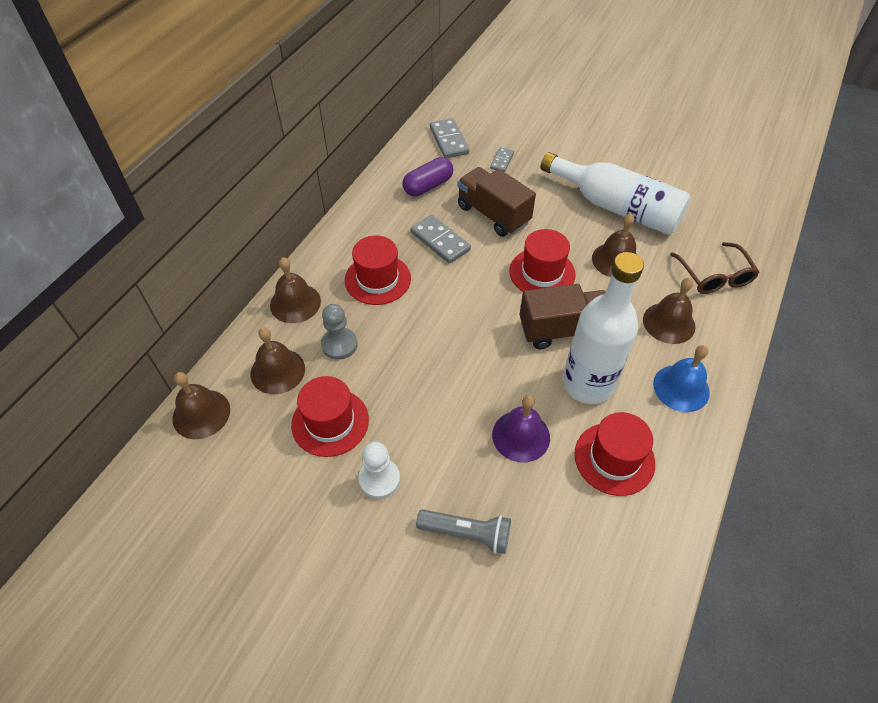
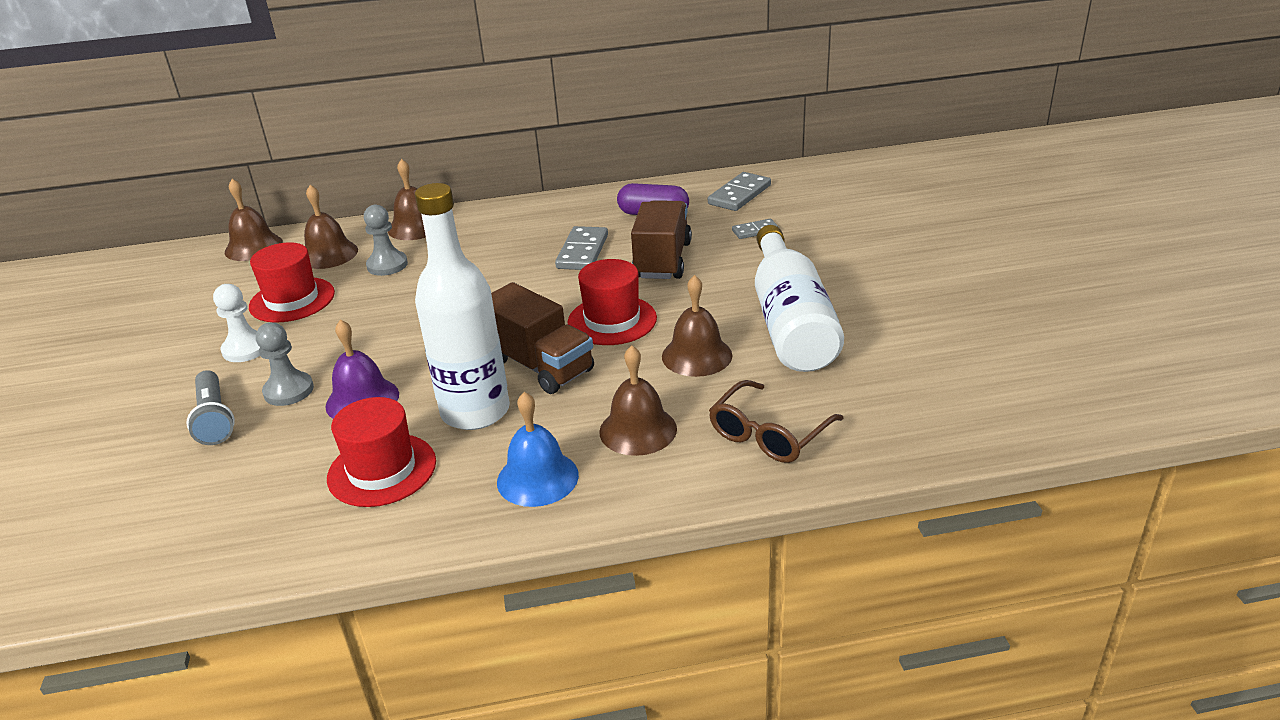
camera: 55 degrees right, 20 degrees down
(377, 279) = (490, 246): red hat -> none
(469, 473) = (288, 391): none -> grey pawn

